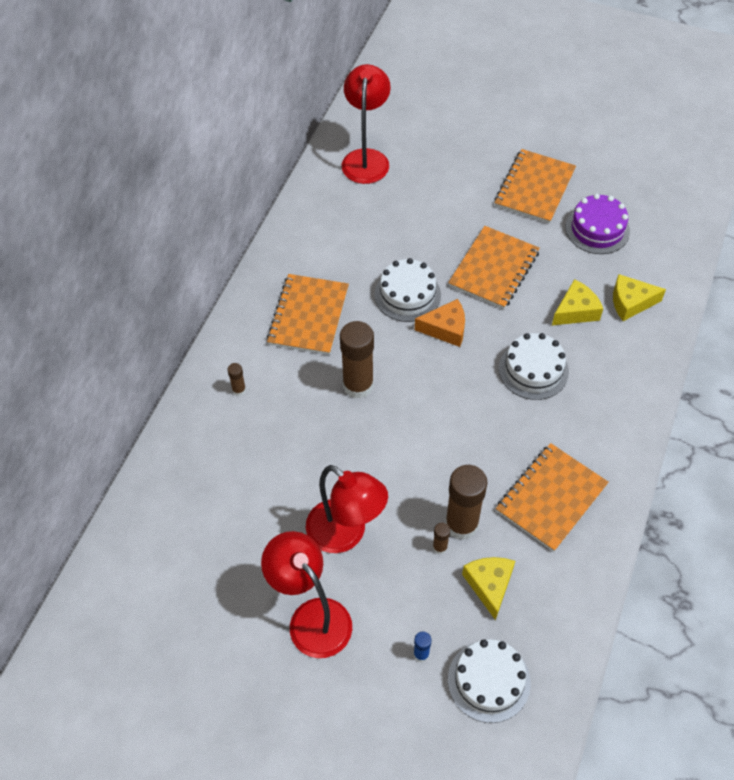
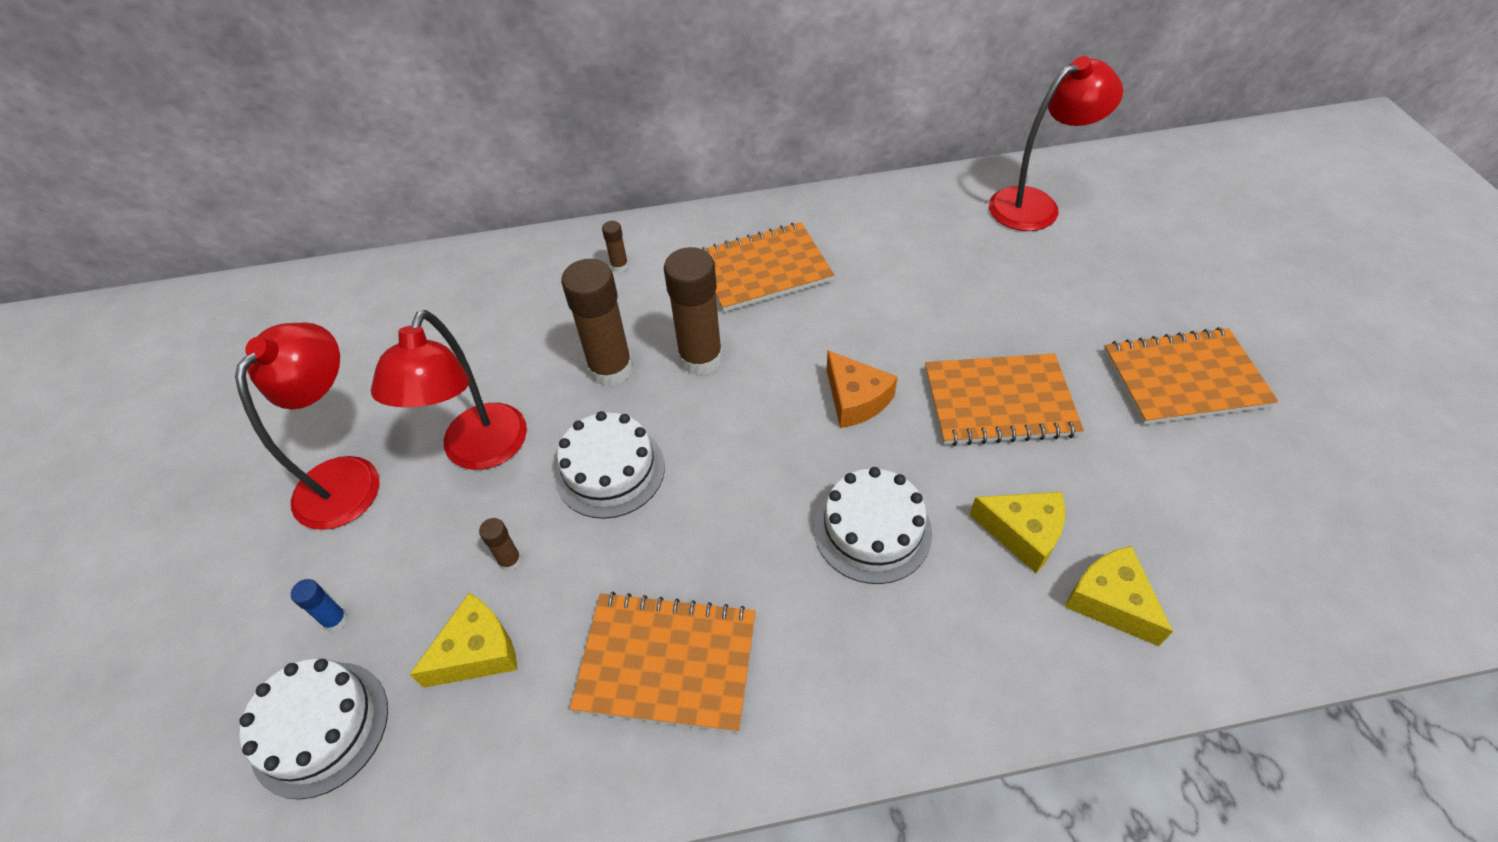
camera: 60 degrees right, 5 degrees down
(407, 294) = (873, 337): white cake -> white cake (610, 470)
(461, 524) = (559, 568): brown glue stick -> brown glue stick (611, 369)
(597, 229) = (1199, 488): purple cake -> none

